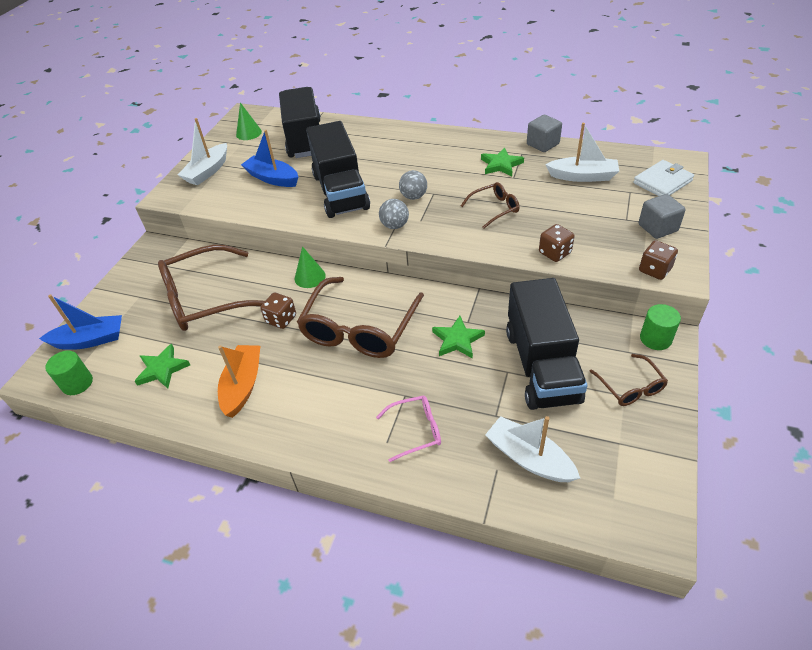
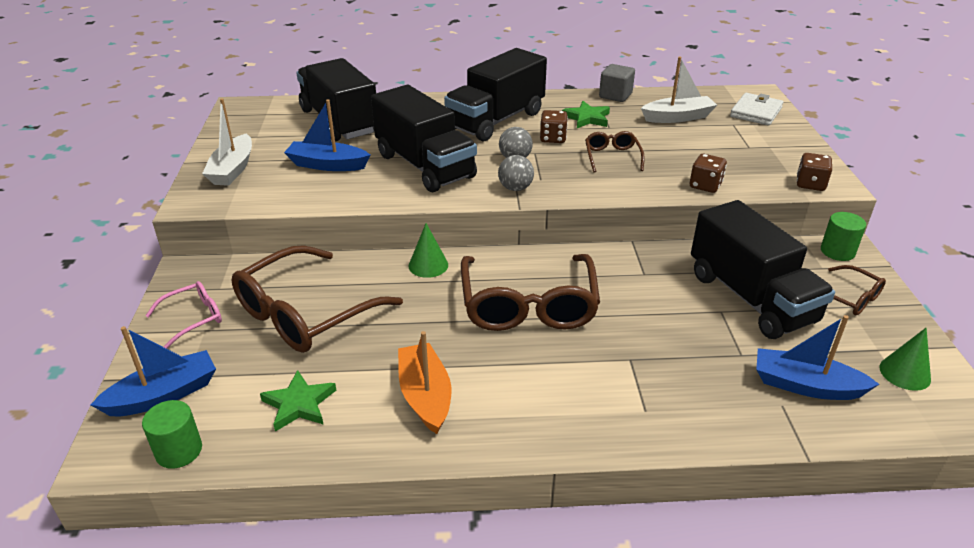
camera: 25 degrees left, 10 degrees down
(248, 133) = (259, 124): green cone -> green cone (904, 373)
(281, 319) = (424, 315): brown dice -> brown dice (553, 138)
(415, 430) = (668, 391): pink glasses -> pink glasses (193, 318)
(423, 156) = (496, 120): none -> black truck
(457, 340) = (646, 293): green star -> none
(494, 209) = (612, 157): brown glasses -> brown glasses turned 45 degrees counterclockwise
(529, 458) = (805, 386): white boat -> blue boat
(657, 228) = (783, 149): grey cube -> none

